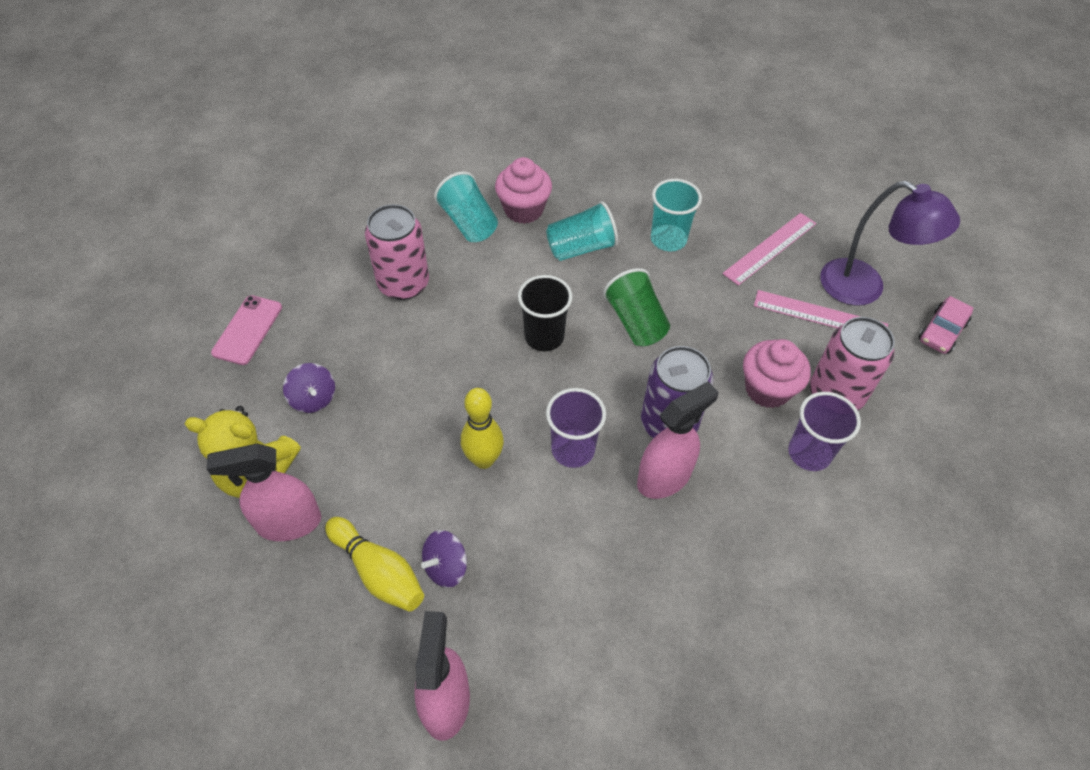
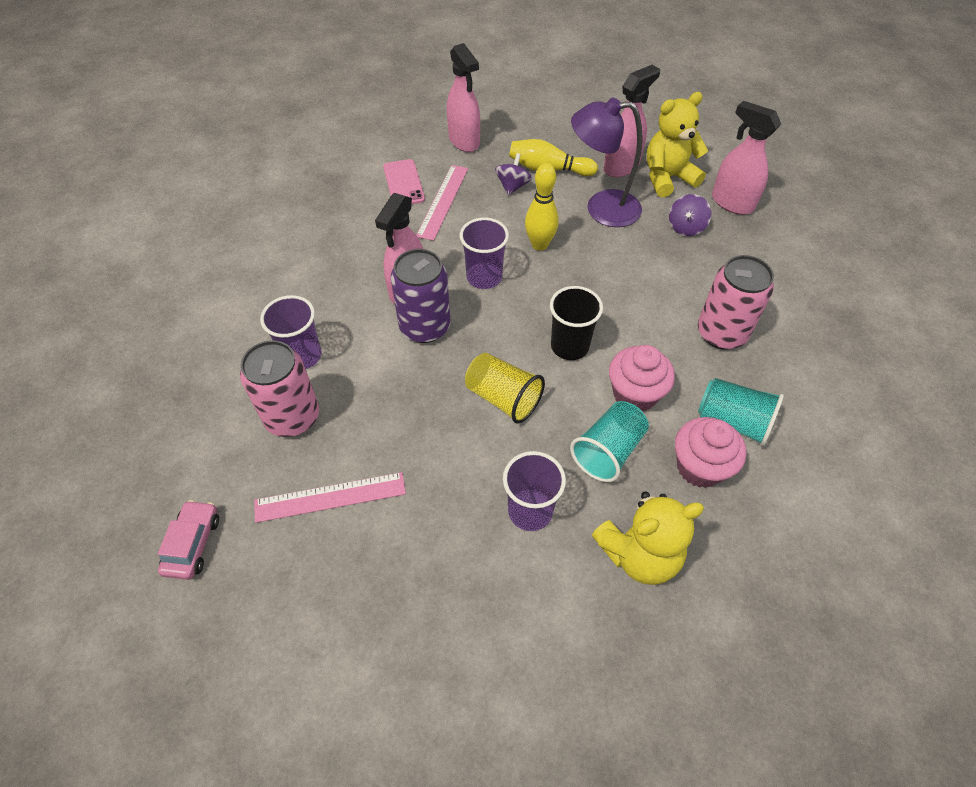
camera: 150 degrees right, 0 degrees up
(233, 402) = (732, 203): none -> pink spray bottle
(247, 330) = (784, 245): pink phone -> pink phone (403, 183)
(313, 398) = (686, 227): purple spinning top -> purple spinning top turned 90 degrees counterclockwise
(611, 187) = (639, 554): none -> yellow teddy bear
(636, 322) = (503, 398): green cup -> yellow cup
(668, 239) = (530, 511): turquoise cup -> purple cup
(767, 389) = (356, 392): pink cupcake -> pink cupcake (635, 394)
(770, 248) = (414, 561): pink ruler -> pink ruler (443, 201)
(864, 288) = (289, 560): purple lamp -> purple lamp (601, 208)

